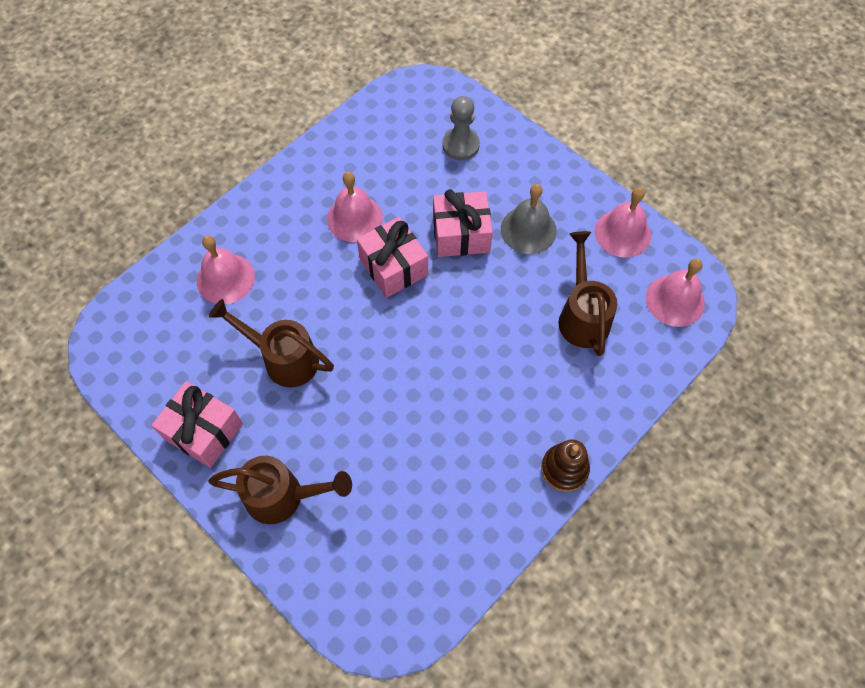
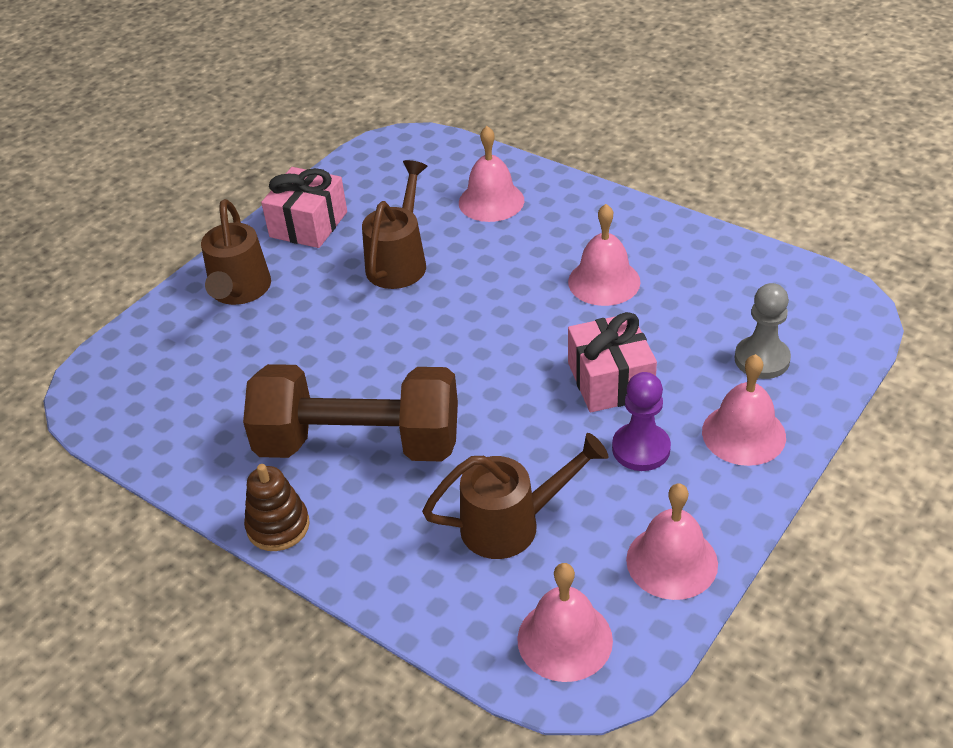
camera: 85 degrees right, 20 degrees down
(393, 267) = (542, 326): pink gift -> none
(491, 406) = (359, 443): none -> brown dumbbell
(525, 172) = (743, 434): none -> pink bell
(528, 230) = (641, 449): grey bell -> purple pawn

